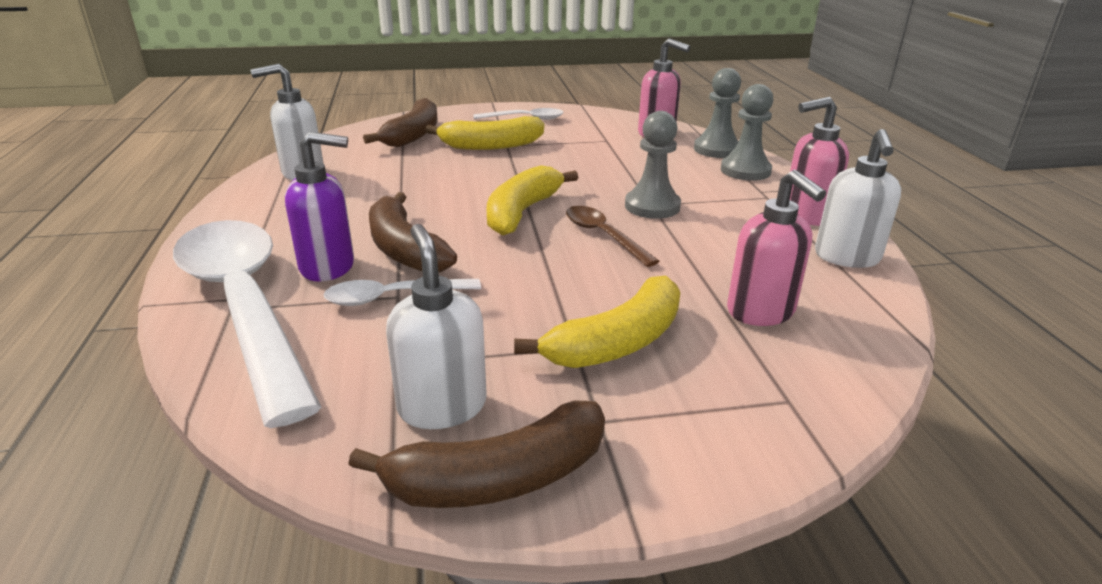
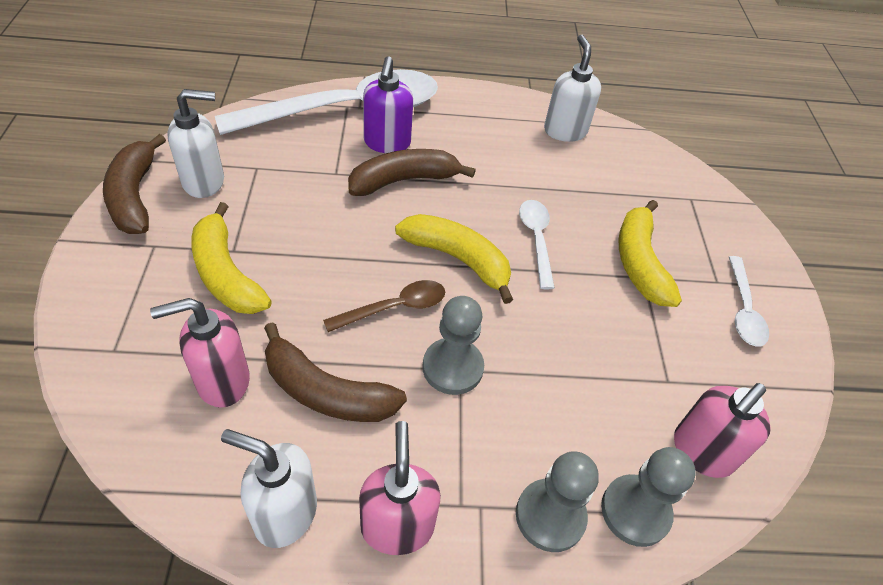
camera: 95 degrees right, 20 degrees up
(393, 297) = (333, 170): white spoon -> white spoon (536, 239)
(413, 135) = (669, 204): brown banana -> brown banana (326, 392)

